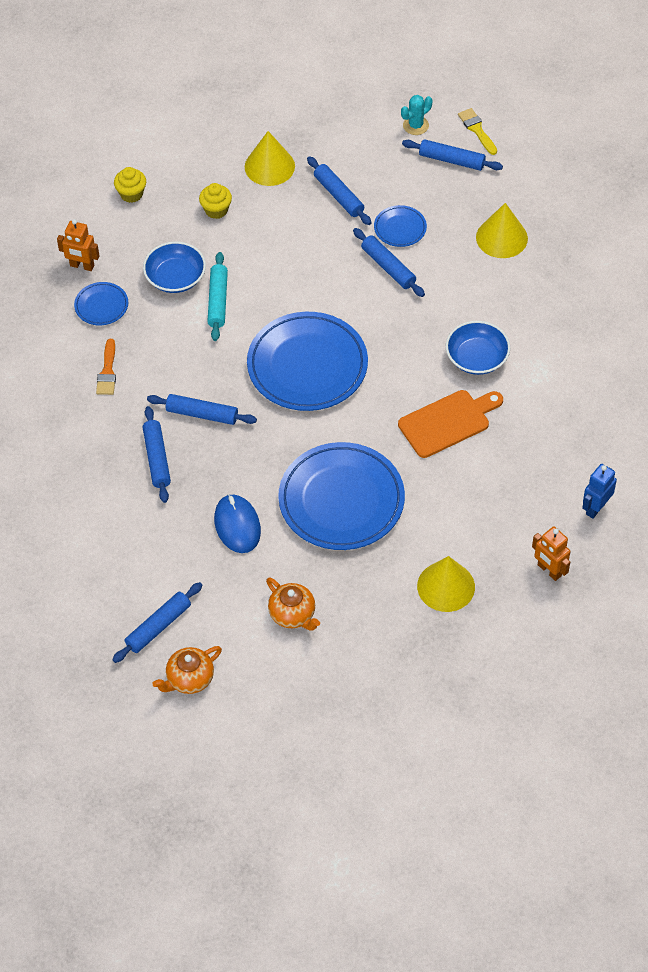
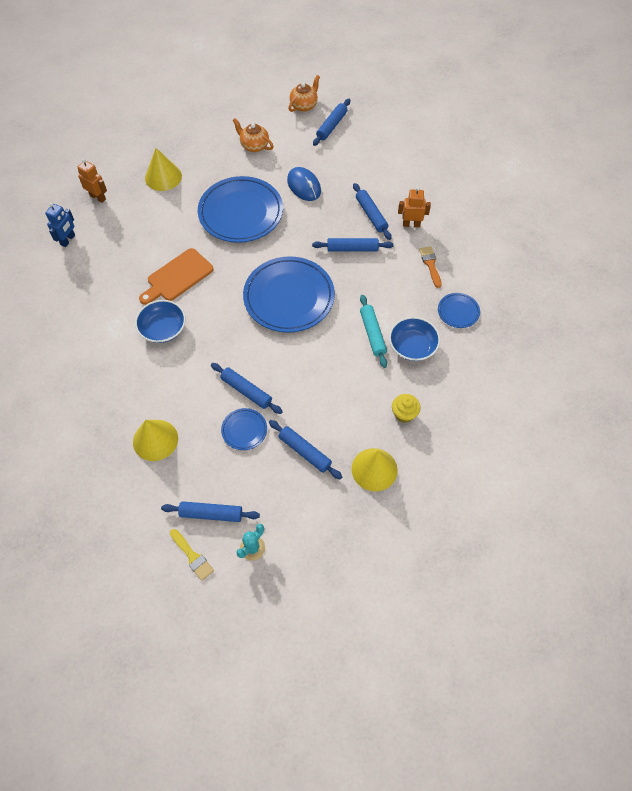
camera: 165 degrees right, 5 degrees up
(82, 266) = (489, 341): orange robot -> orange robot (411, 224)
(131, 194) = (480, 414): yellow cupcake -> none

